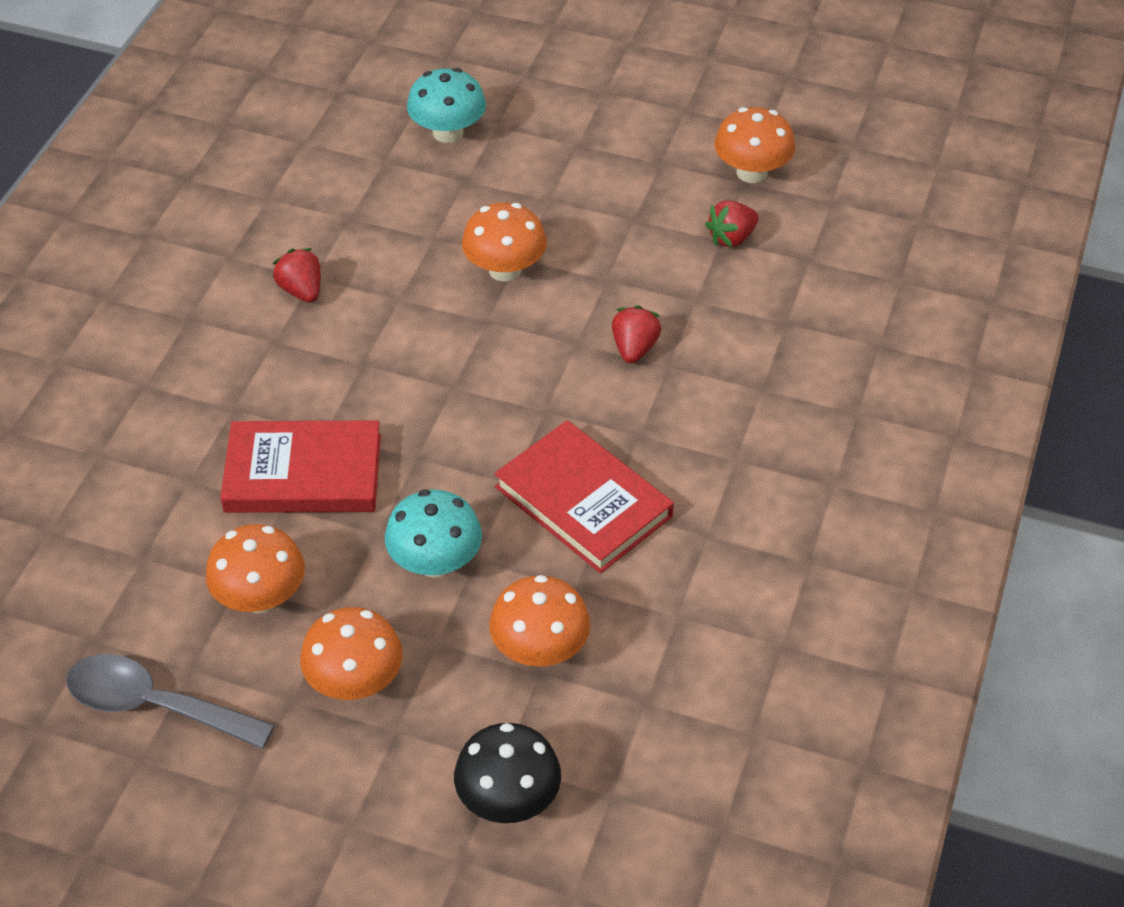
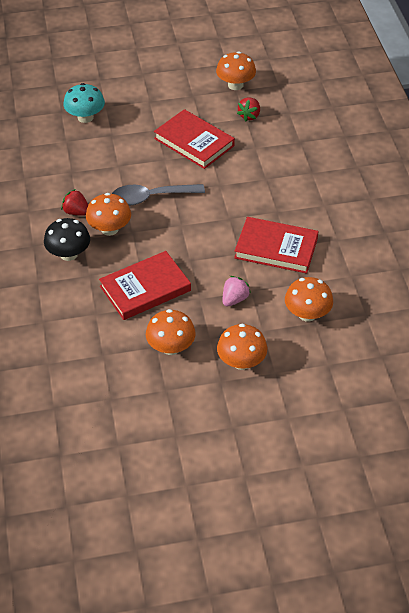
camera: 30 degrees left, 0 degrees up
(154, 705) = (162, 412): grey spoon -> grey spoon (150, 197)
(435, 562) = (234, 299): turquoise mushroom -> pink strawberry
(505, 270) = (162, 167): orange mushroom -> orange mushroom (109, 229)
(508, 800) = (343, 377): black mushroom -> black mushroom (69, 254)
(595, 247) = (194, 142): none -> red book
(634, 348) = (246, 177): red strawberry -> none

